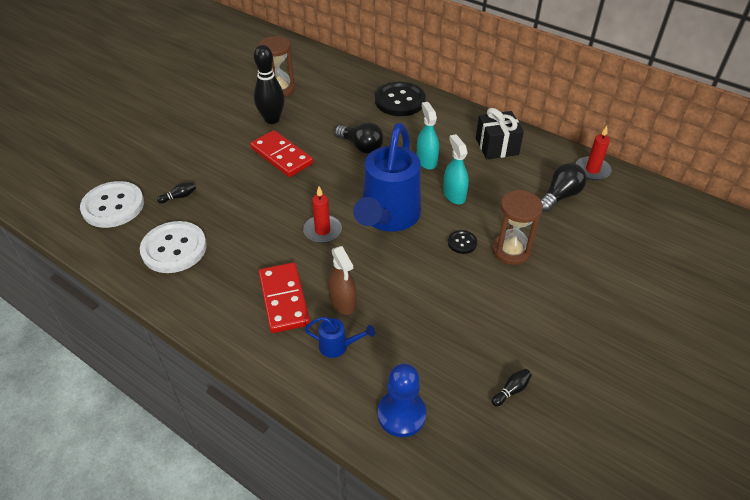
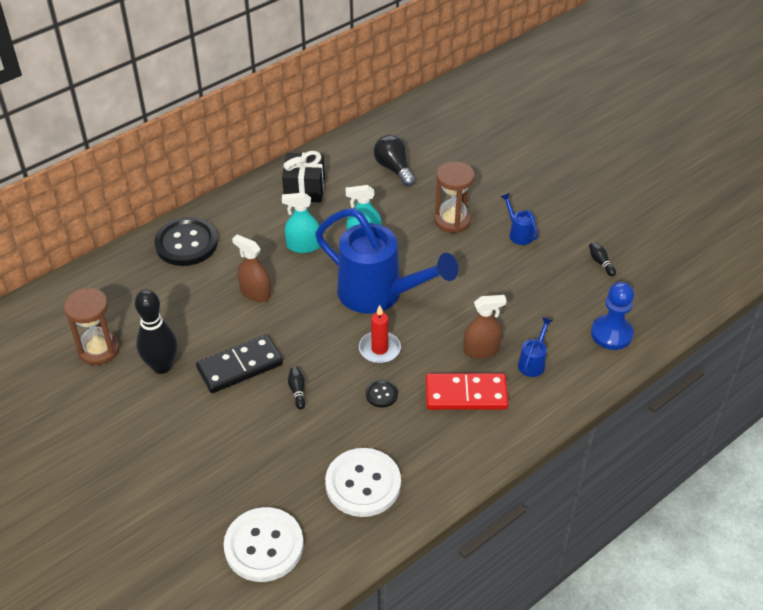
camera: 75 degrees left, 0 degrees up
(179, 197) = (274, 474): black bowling pin -> black bowling pin (297, 391)
(281, 156) = (240, 366): red domino -> black domino
(361, 147) = (255, 293): black light bulb -> brown spray bottle
(462, 243) = (432, 249): black button -> black button (381, 394)
(520, 307) = (519, 233): none -> blue watering can
(592, 170) = (367, 137): red candle -> none

